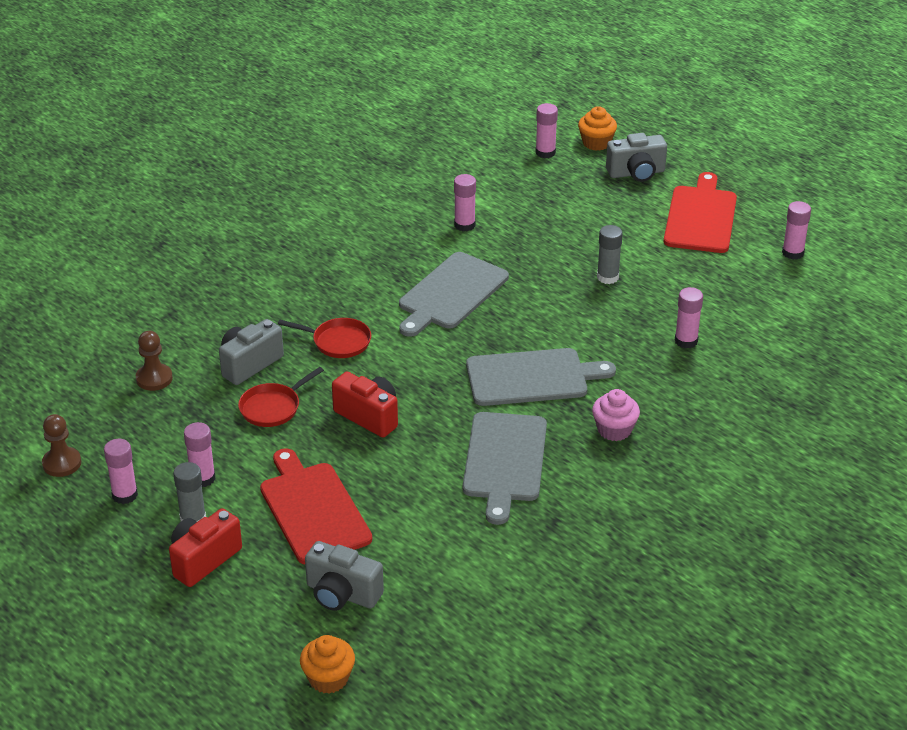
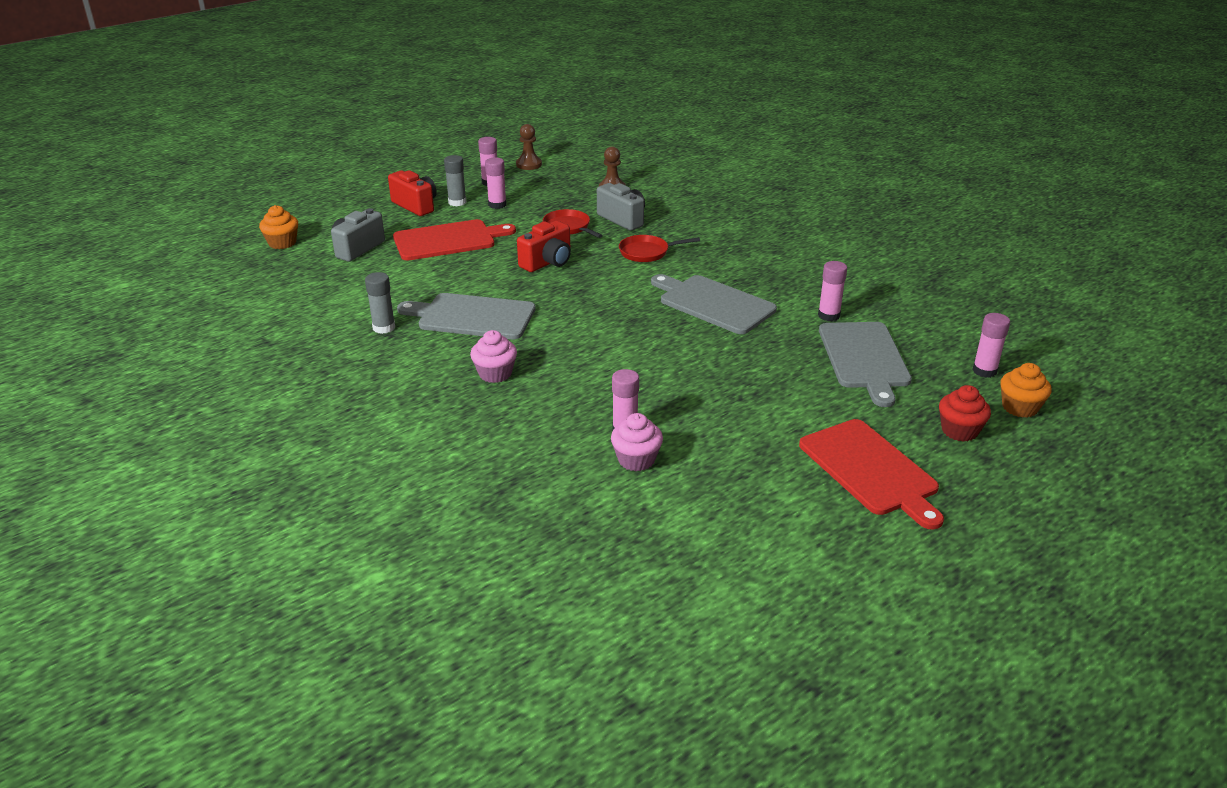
camera: 95 degrees right, 5 degrees down
(338, 342) = (647, 252): red pan -> red pan turned 60 degrees clockwise
(532, 377) = (582, 336): grey cutting board -> grey cutting board (864, 358)
(607, 277) = (741, 391): grey glue stick -> grey glue stick (384, 327)
(636, 173) = (959, 431): grey camera -> red cupcake
(701, 217) = (871, 470): red cutting board -> red cutting board turned 45 degrees clockwise
(725, 332) = (636, 460): none -> pink cupcake
(792, 253) = (799, 538): pink glue stick -> none

